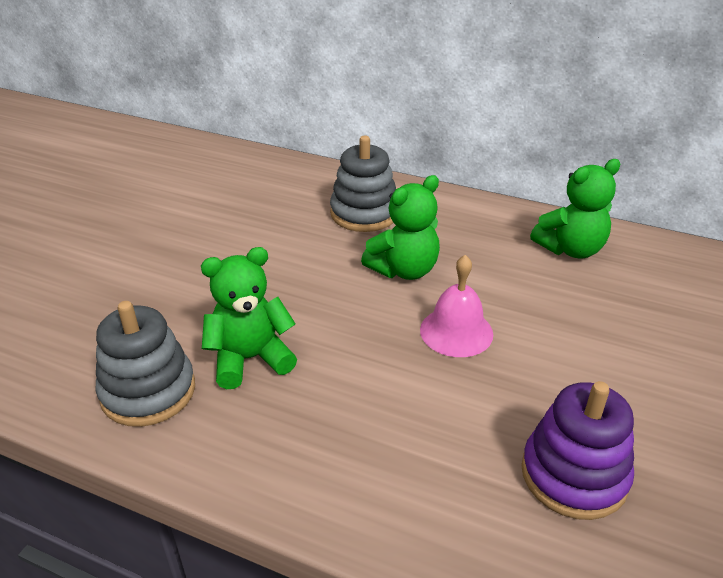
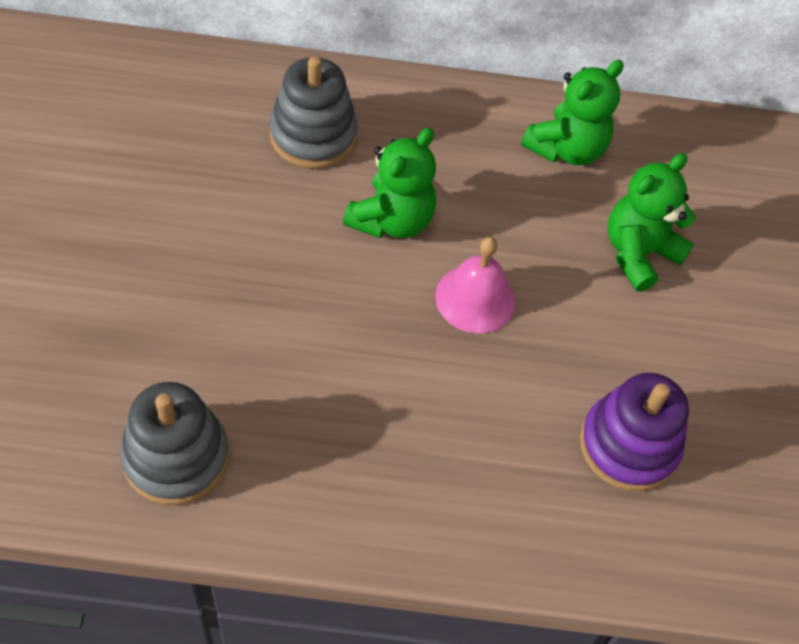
camera: 25 degrees left, 20 degrees up
(250, 359) = (268, 387): green teddy bear -> green teddy bear (638, 253)

